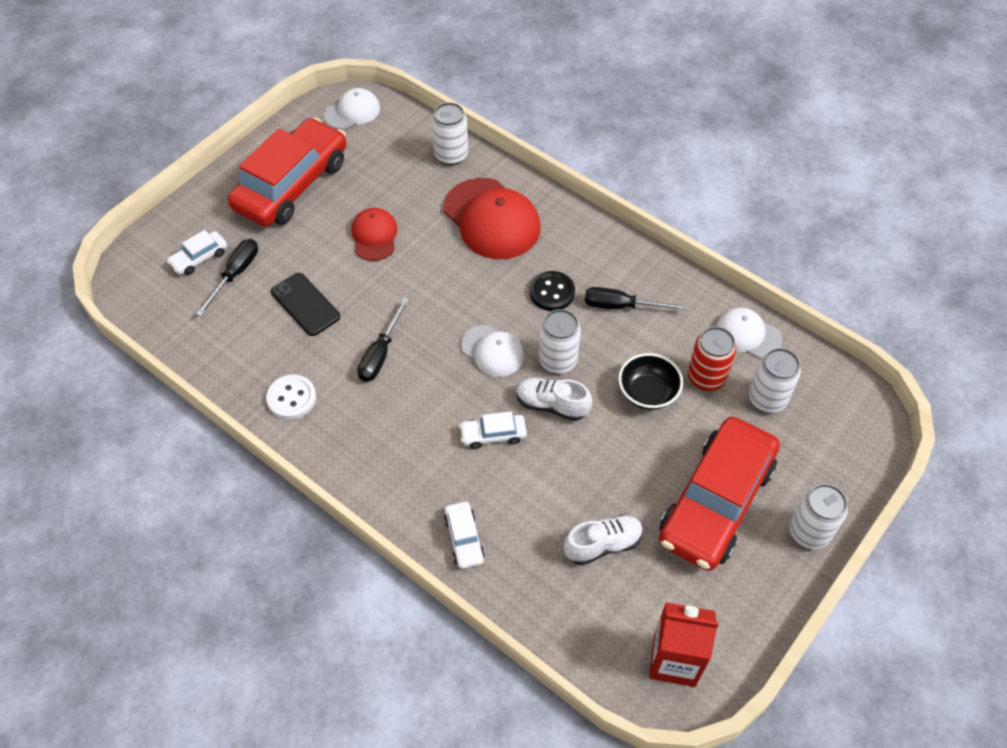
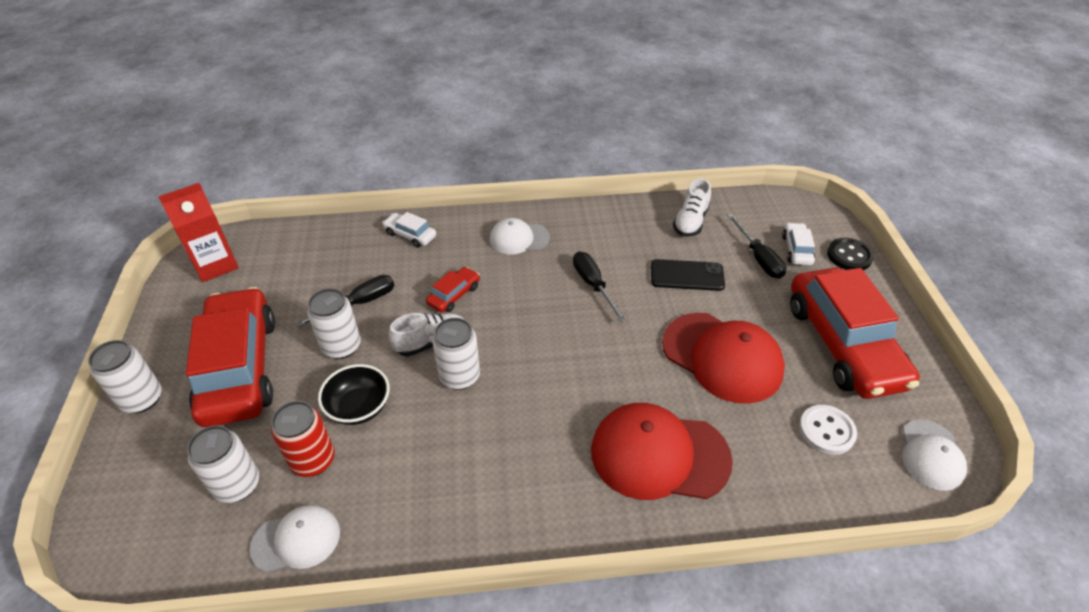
camera: 135 degrees right, 10 degrees down
(291, 398) = (609, 225): white button -> white button (826, 431)
(374, 236) = (722, 357): red cap -> red cap, size x1.76
(451, 155) = (785, 491): white can -> white can (341, 346)
(492, 351) = (518, 345): white cap -> white cap (519, 238)
(493, 435) = (454, 295): white car -> red car
(552, 292) = (525, 429): black button -> black button (849, 256)
(603, 544) = (312, 288): white shoe -> white shoe (690, 222)
(621, 306) = (450, 467): black screwdriver -> black screwdriver (360, 303)

